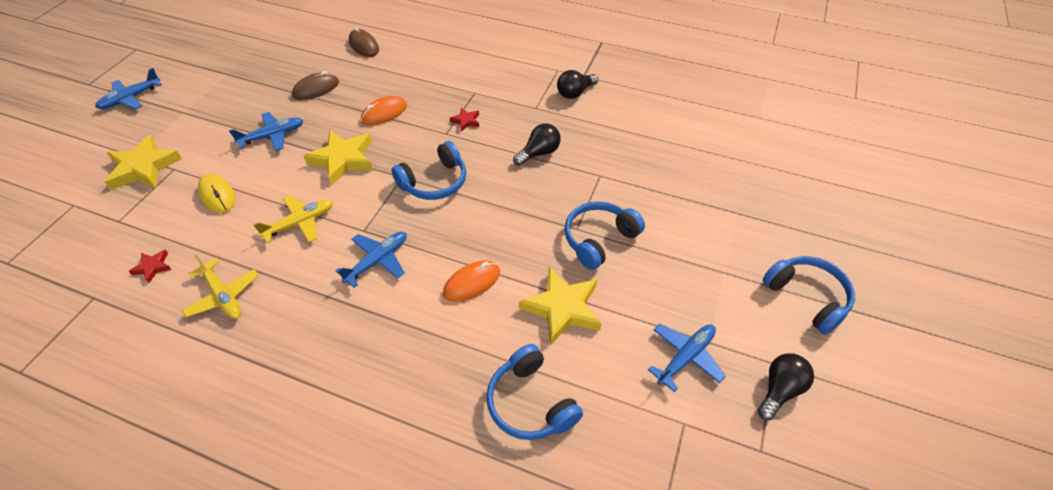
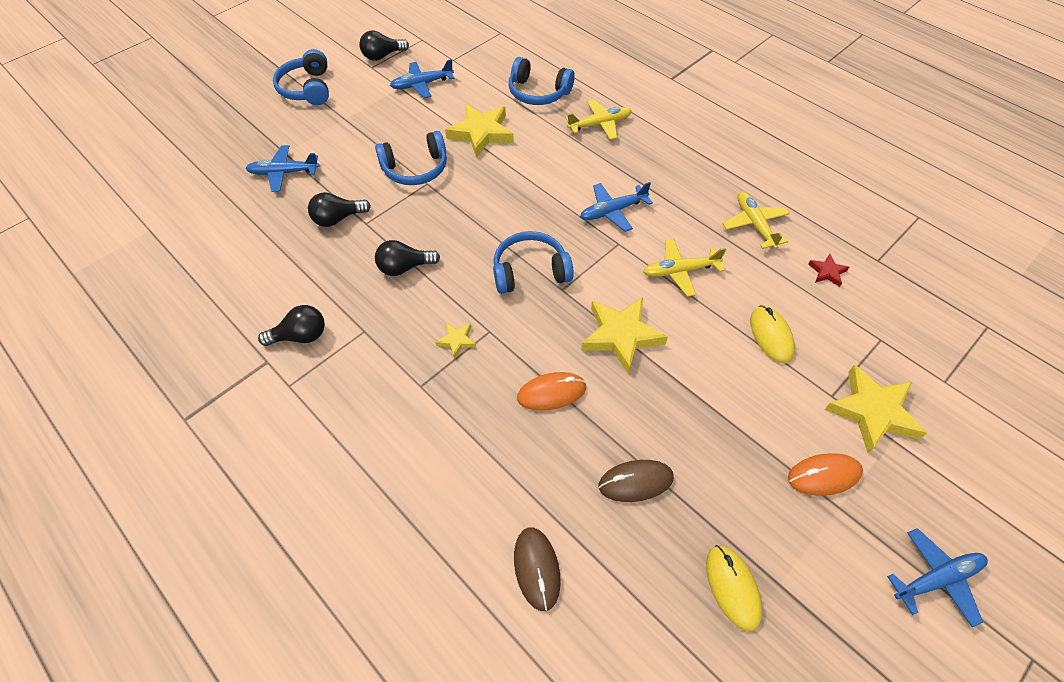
camera: 155 degrees left, 5 degrees up
(254, 66) = (732, 587): none -> yellow mouse
(272, 136) = (705, 406): blue plane -> blue plane (284, 173)
(427, 375) = (599, 124): none -> yellow plane
(466, 121) = (456, 341): red star -> yellow star
(472, 283) = (540, 170): orange mouse -> orange mouse (824, 475)
(530, 403) = (538, 93): blue headphones -> blue headphones turned 120 degrees clockwise
(626, 171) = (338, 219): none -> black light bulb

